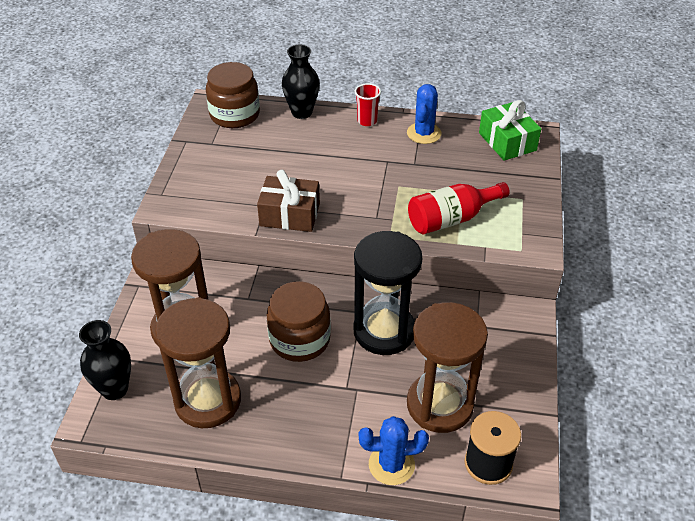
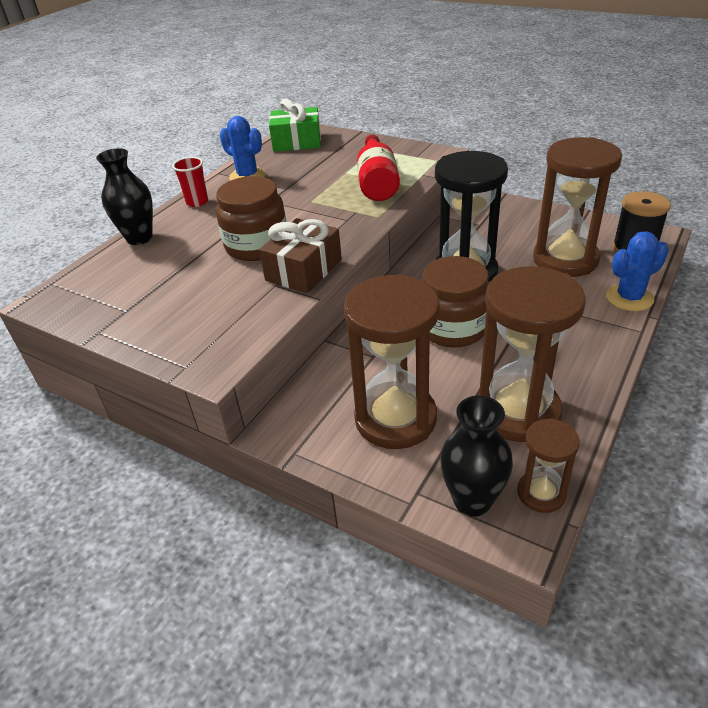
camera: 65 degrees left, 5 degrees down
(128, 427) = (541, 493): none -> brown hourglass
(234, 115) = (90, 285): brown jar -> brown jar (257, 245)
(391, 465) = (629, 298): blue cactus -> blue cactus turned 45 degrees clockwise

